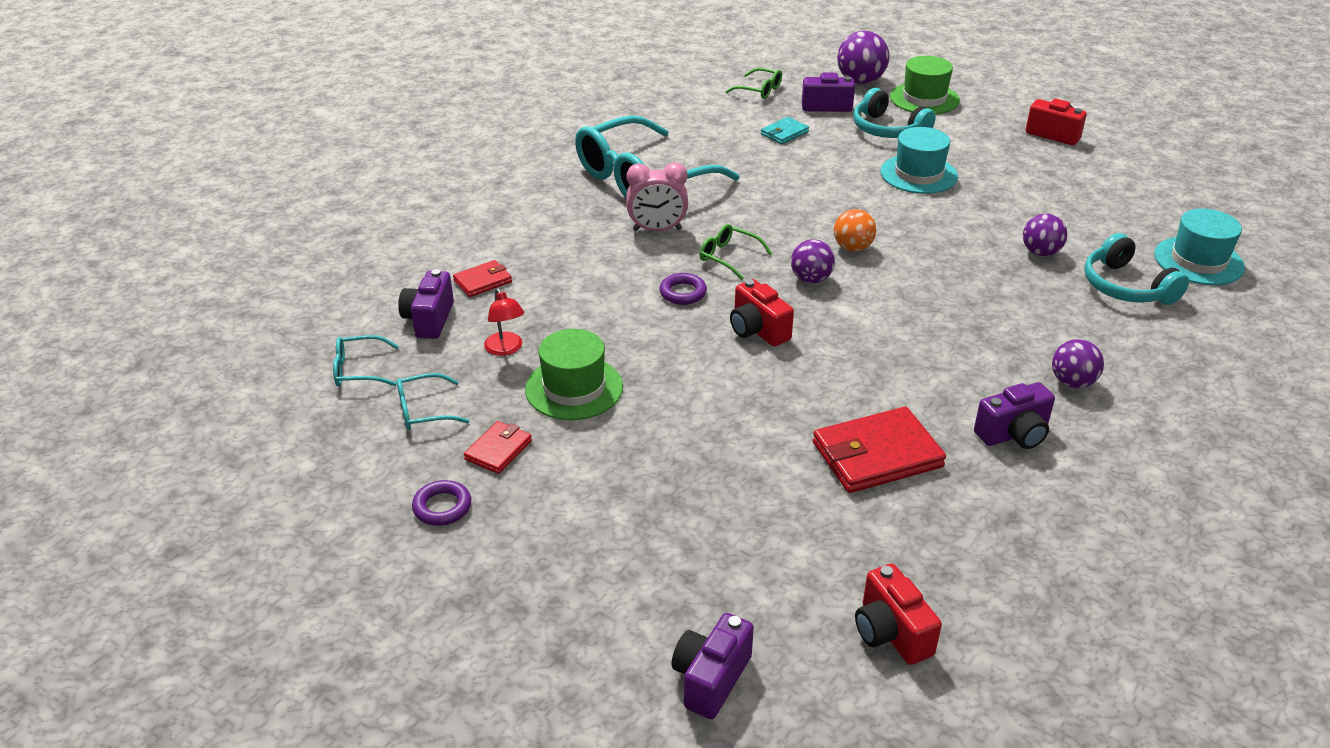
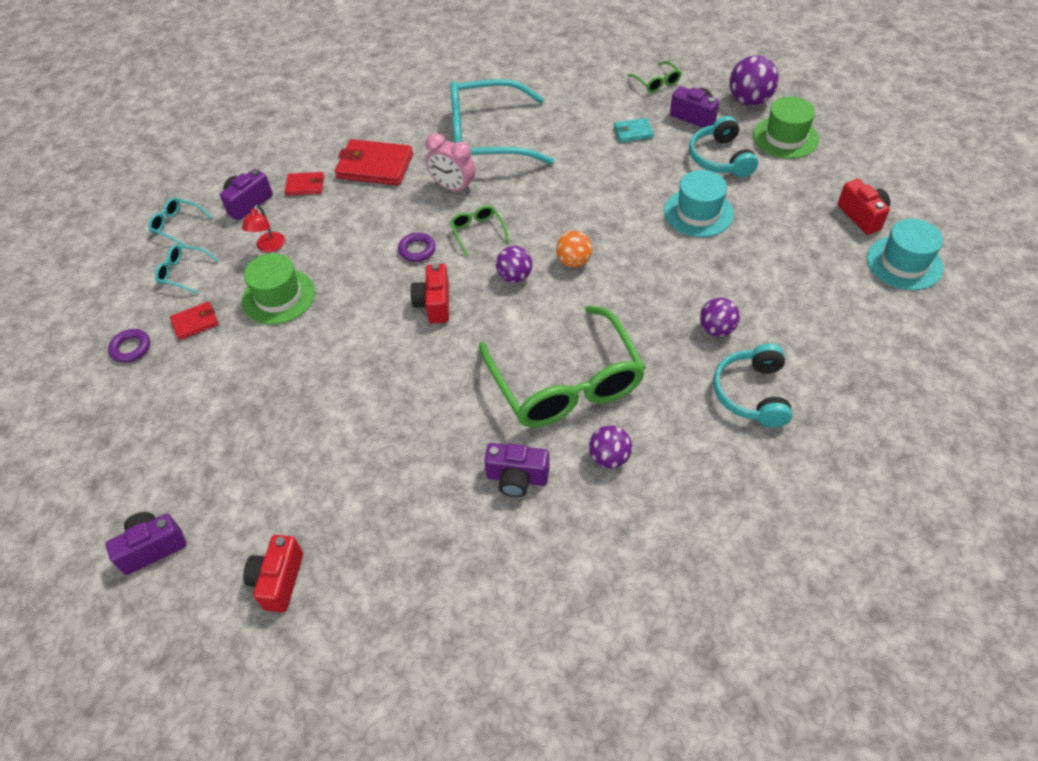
camera: 35 degrees right, 15 degrees up
(877, 455) = (407, 445): red wallet -> red wallet (375, 166)
(963, 342) = (565, 383): none -> green glasses
(1198, 261) = (846, 397): turquoise hat -> turquoise hat (904, 263)

